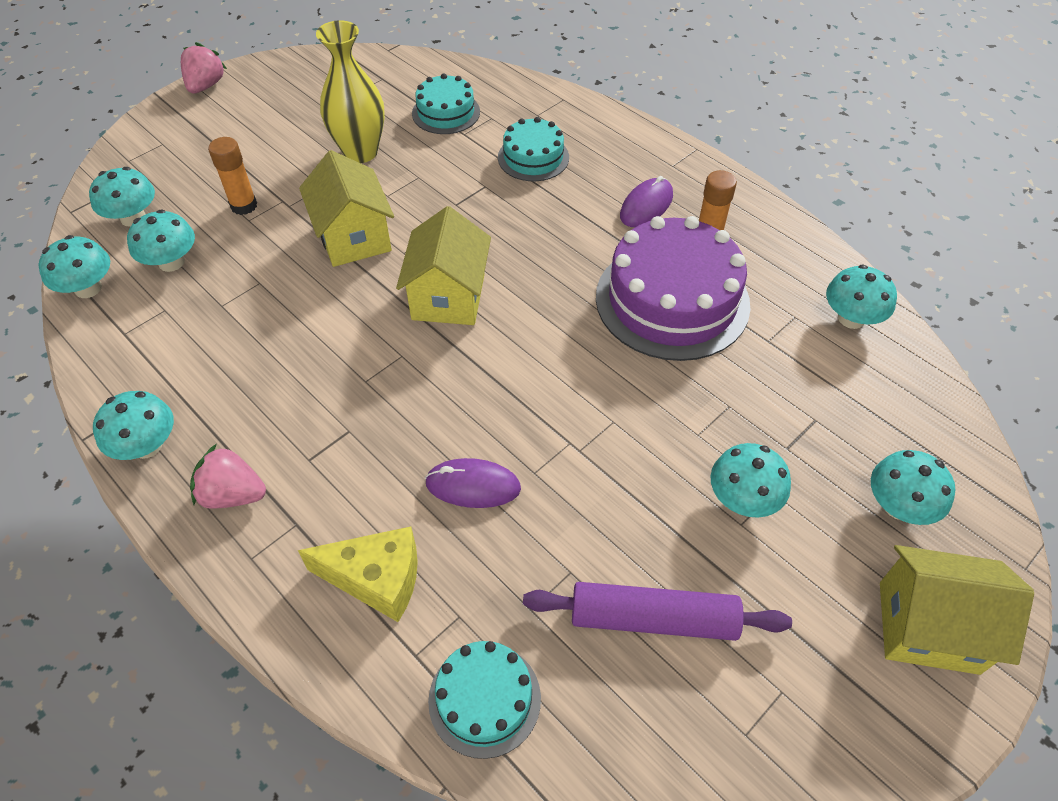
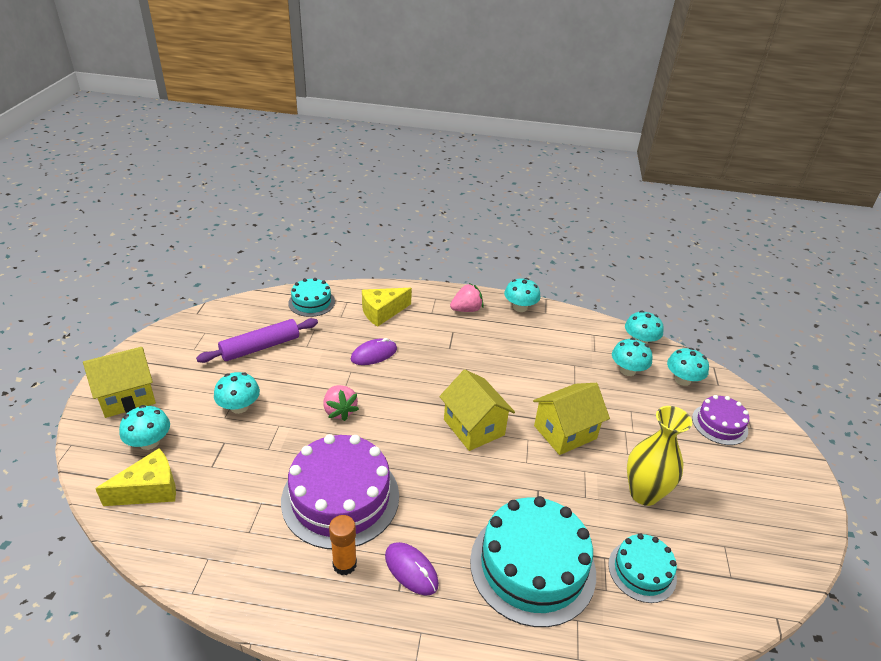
camera: 140 degrees right, 15 degrees down
(185, 161) = (719, 424): none -> purple cake
(206, 86) = (811, 485): pink strawberry -> pink strawberry (339, 411)
(244, 206) = (646, 417): orange glue stick -> none
(354, 237) = (565, 432): yellow house -> yellow house turned 60 degrees counterclockwise
(533, 157) = (532, 566): turquoise cake -> turquoise cake, size x1.86
(646, 206) = (411, 570): purple mouse -> purple mouse turned 45 degrees counterclockwise
(851, 318) = (205, 553): turquoise mushroom -> none
(907, 427) = (150, 489): none -> yellow cheese

